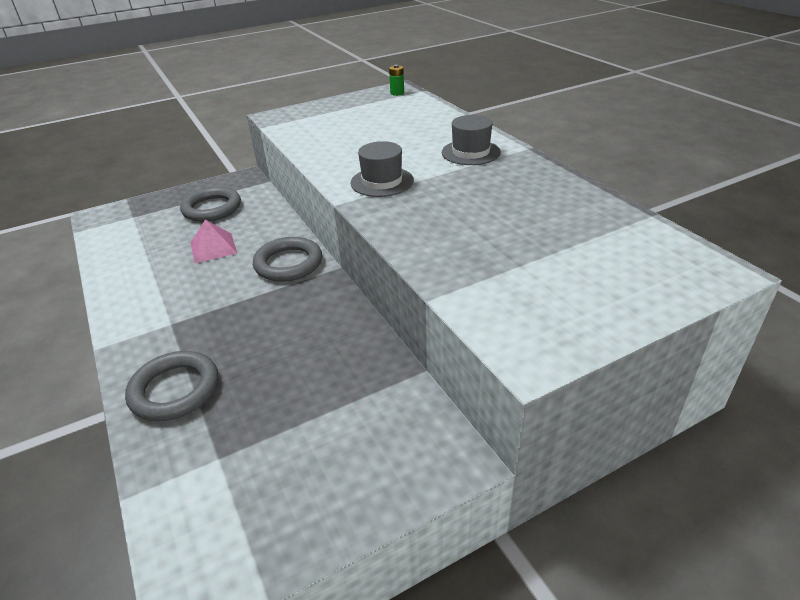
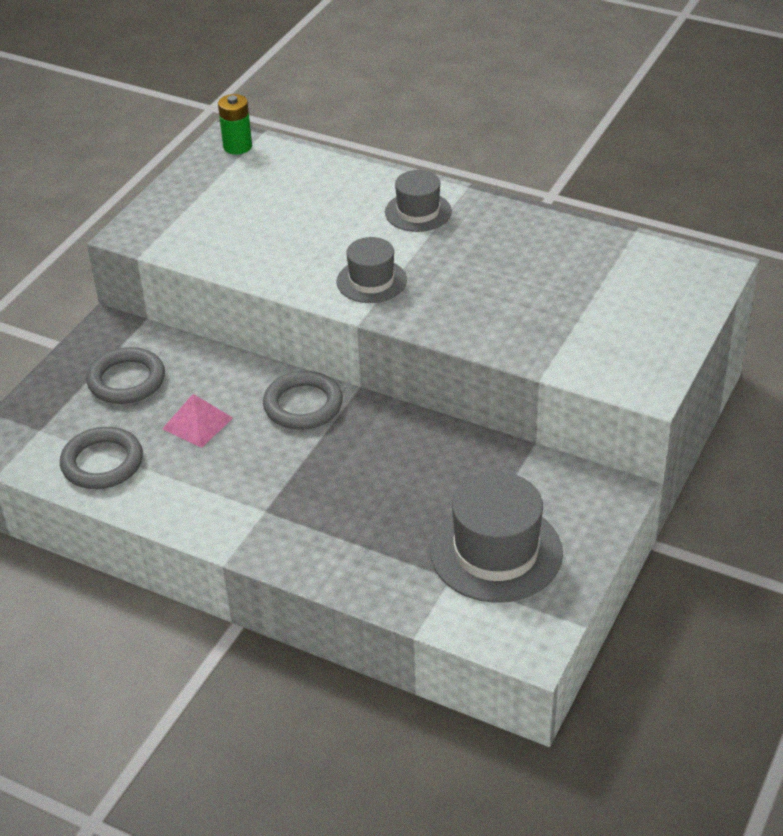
camera: 35 degrees left, 5 degrees up
(175, 390) = (350, 555): grey ring -> grey ring (102, 463)
(282, 456) = (496, 552): none -> grey hat
(397, 93) = (237, 146): green battery -> green battery, size x1.54

